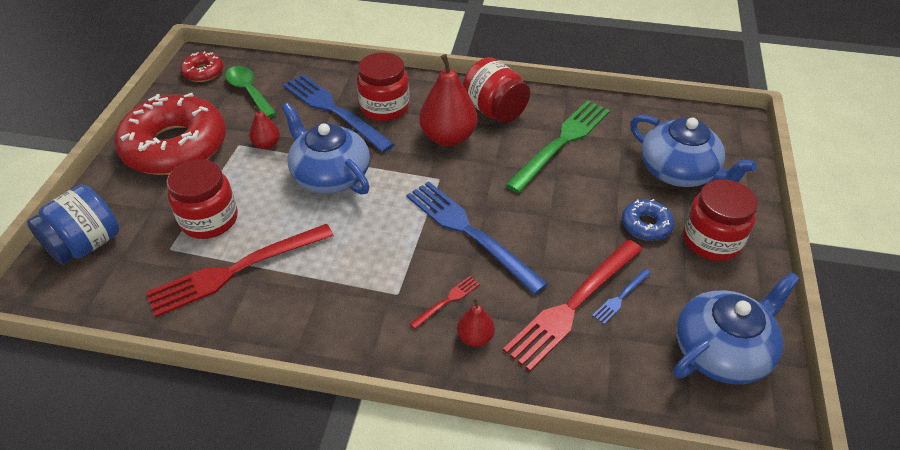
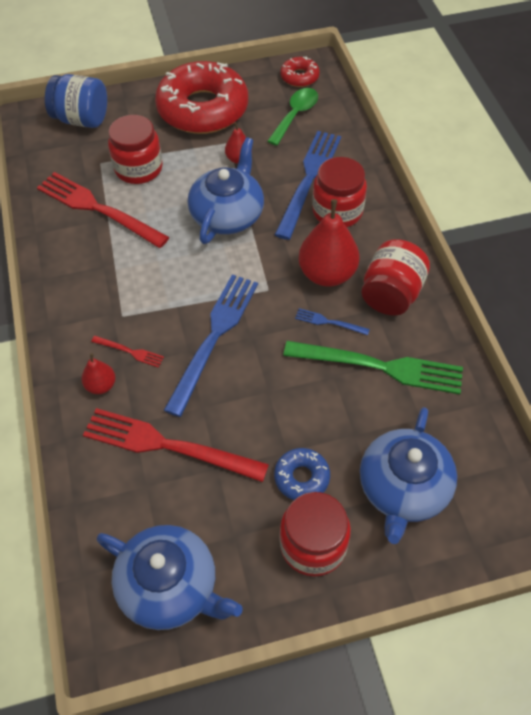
camera: 65 degrees right, 10 degrees up
(620, 297) = (195, 481): blue fork -> blue fork (329, 322)

